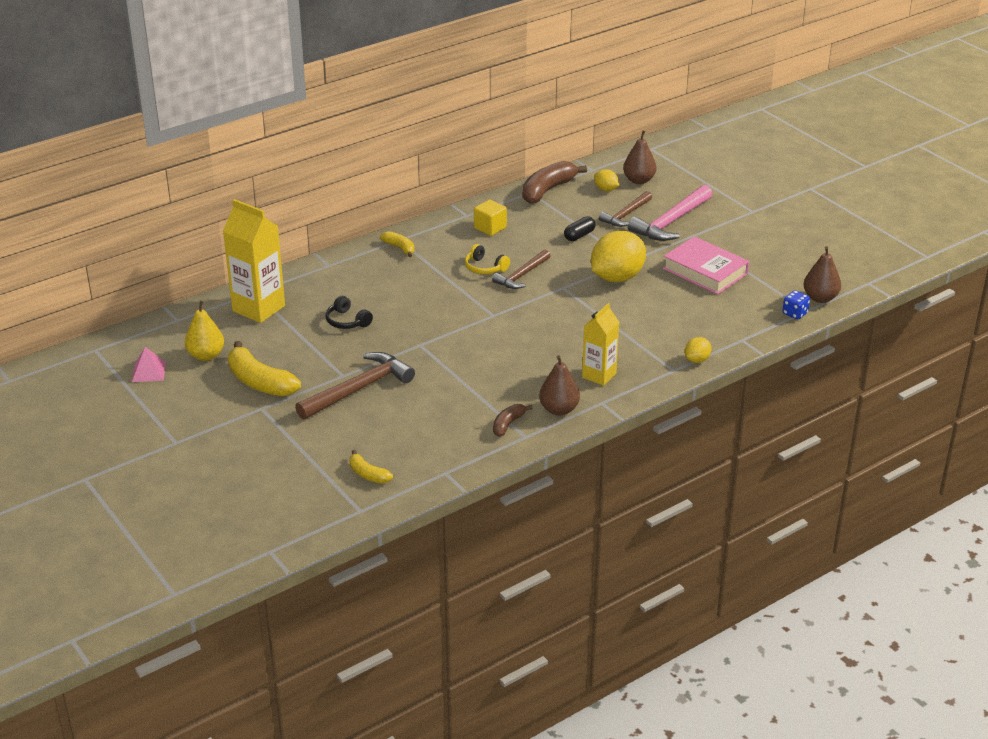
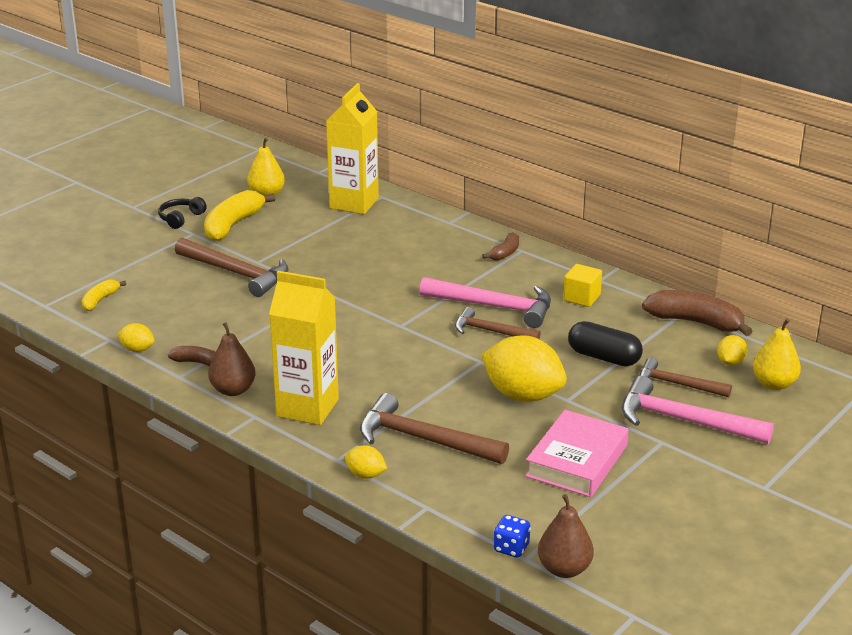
camera: 75 degrees right, 5 degrees down
(149, 372) = (233, 176): pink pyramid -> none
(347, 321) = (351, 248): black headphones -> black headphones (181, 218)
(400, 248) = (505, 253): yellow banana -> brown banana
(470, 457) = (137, 349): none -> yellow lemon
(485, 267) = (494, 307): yellow headphones -> pink hammer
(579, 235) = (603, 357): black capsule -> black capsule, size x1.55
(599, 375) = (307, 408): yellow carton -> yellow carton, size x1.58
(639, 180) = (774, 384): brown pear -> yellow pear
(659, 328) = (423, 439): none -> brown hammer

